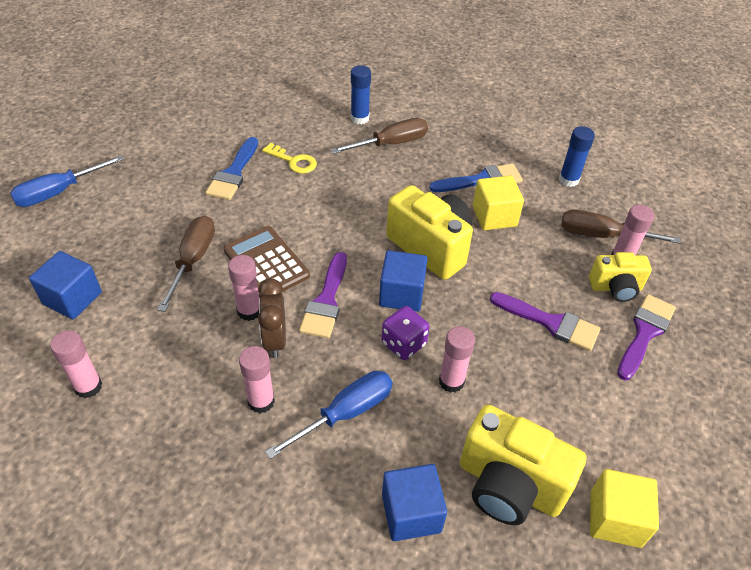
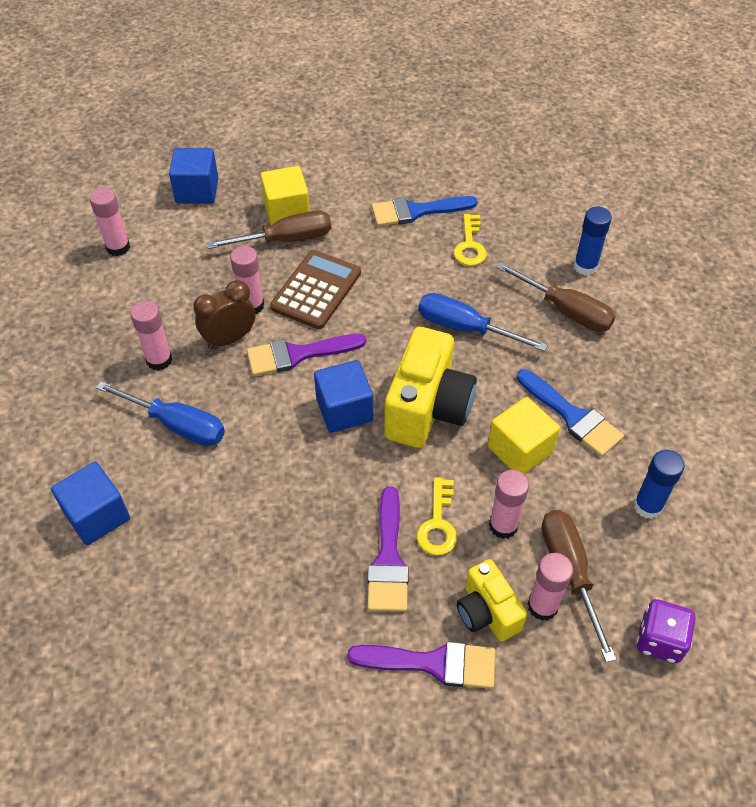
camera: 65 degrees right, 5 degrees up
(58, 192) = (304, 117): blue screwdriver -> blue screwdriver (464, 328)
(403, 344) = (281, 437): purple dice -> purple dice (660, 640)
(451, 381) = (257, 494): pink glue stick -> pink glue stick (503, 526)
(509, 485) = (159, 585): yellow camera -> none
(534, 283) = (438, 524): none -> yellow key
(615, 518) = (163, 694): yellow cube -> yellow cube (287, 211)

